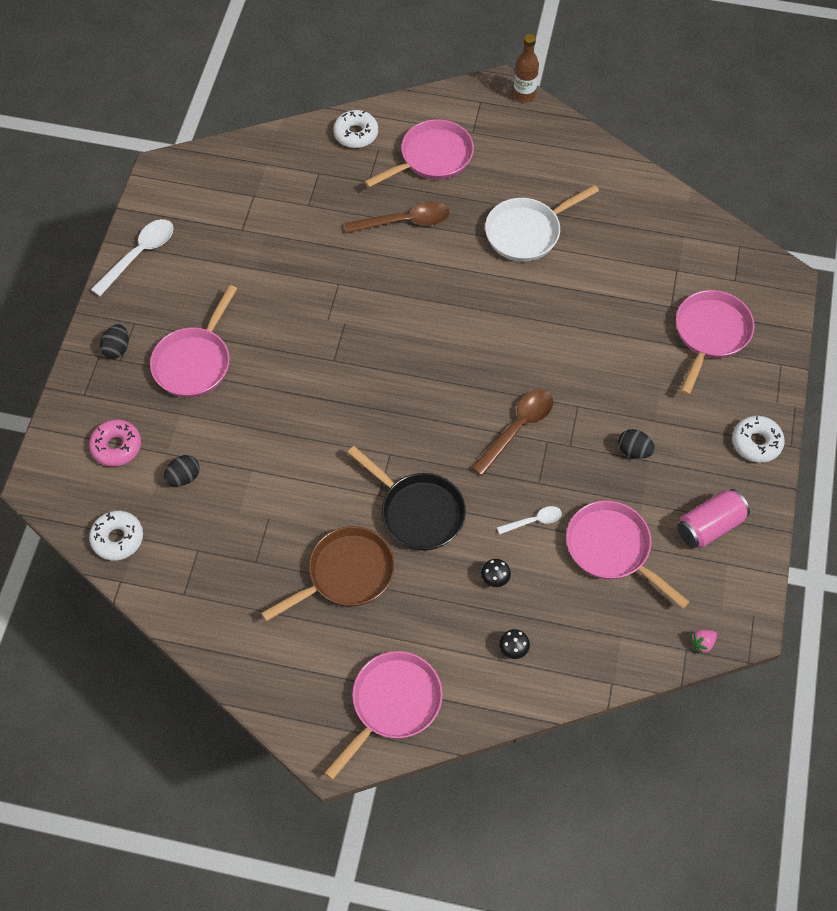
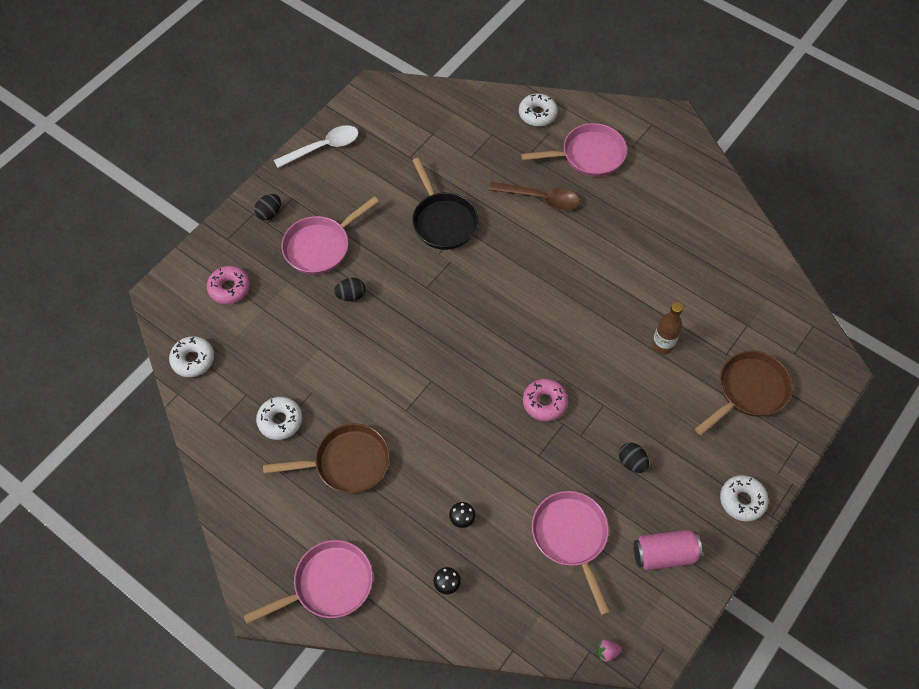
camera: 25 degrees right, 0 degrees up
(183, 477) = (265, 333): black egg -> black egg (351, 295)
(250, 562) = (280, 421): none -> white donut
(418, 512) = (429, 437): black pan -> black pan (443, 221)
(517, 428) = (544, 402): brown spoon -> pink donut
(524, 95) = (690, 132): brown bottle -> brown bottle (662, 345)
(527, 232) = (635, 244): white pan -> none
(534, 521) = (518, 485): white spoon -> none
(710, 334) = (749, 391): pink pan -> brown pan

